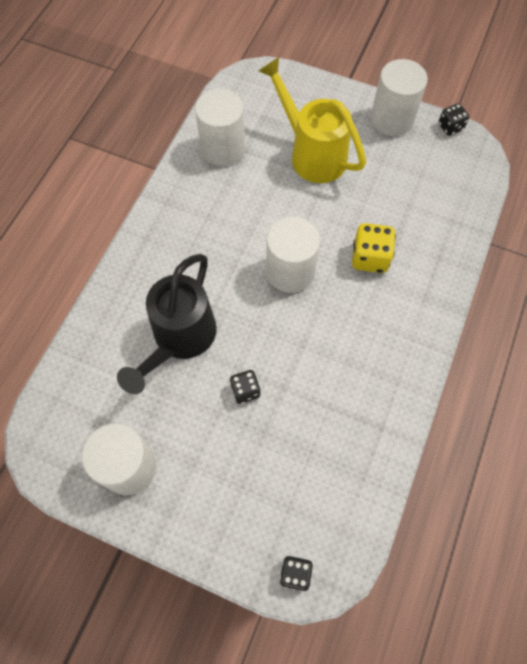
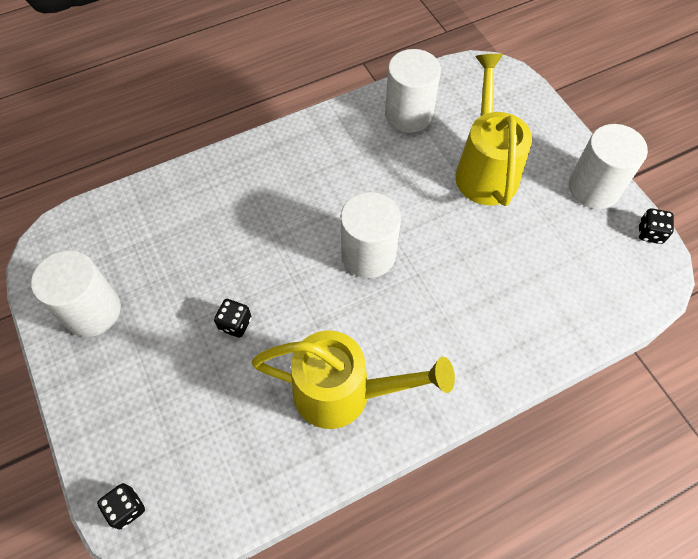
camera: 40 degrees right, 5 degrees down
(180, 339) = (225, 242): black watering can -> none
(362, 377) = (343, 393): none -> yellow watering can
(370, 258) = (452, 295): yellow dice -> none

